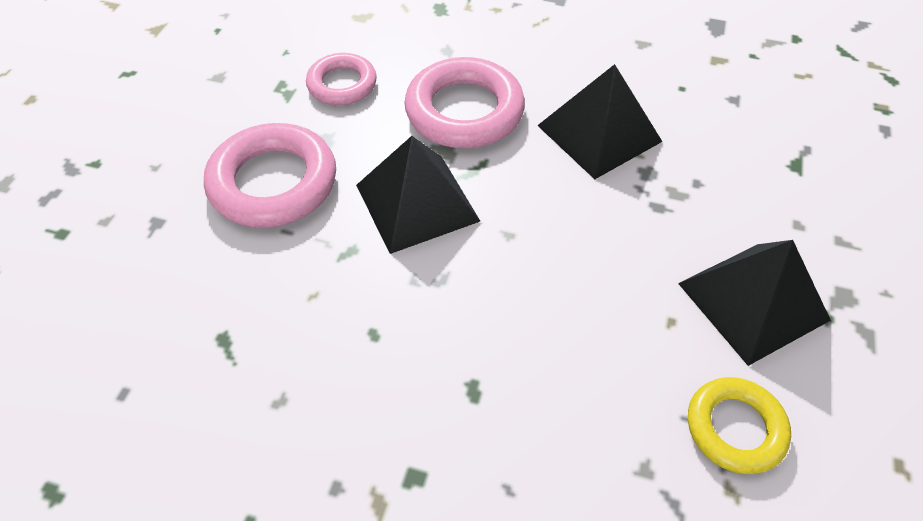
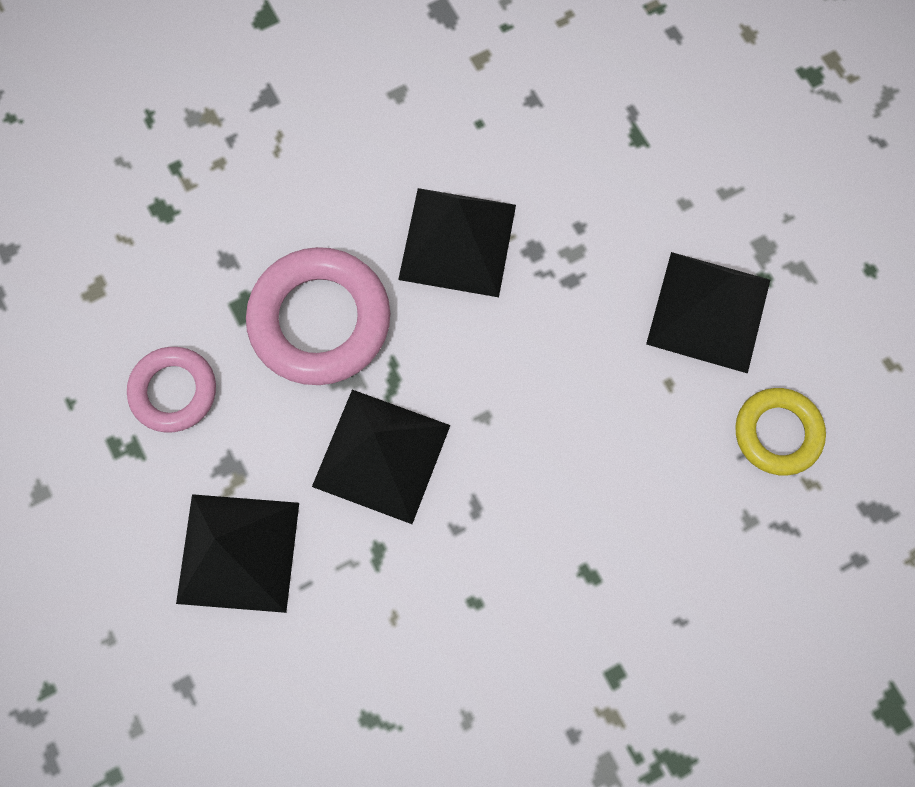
camera: 45 degrees left, 20 degrees up
(273, 183) = (238, 552): pink ring -> black pyramid

